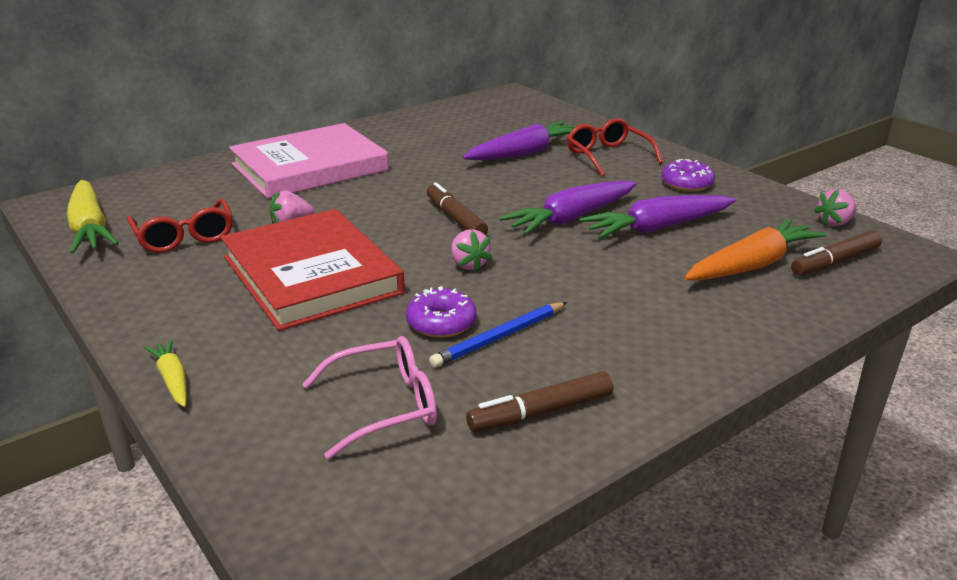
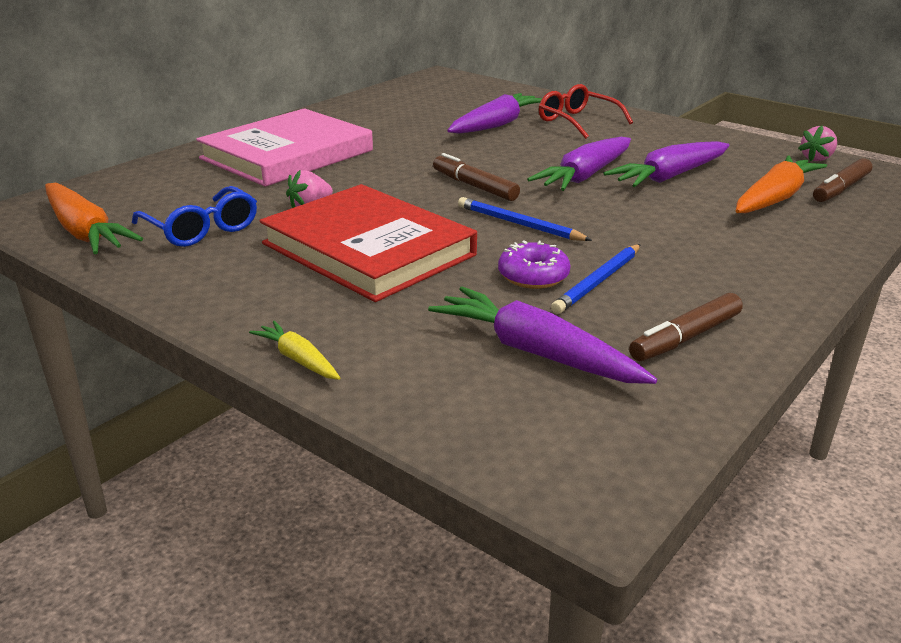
camera: 15 degrees left, 0 degrees up
(90, 228) = (84, 232): yellow carrot -> orange carrot
(184, 237) = (201, 229): red glasses -> blue glasses
(385, 406) = (536, 353): pink glasses -> purple carrot
(468, 265) = (519, 224): pink strawberry -> blue pencil
(686, 184) = (667, 139): purple donut -> none

